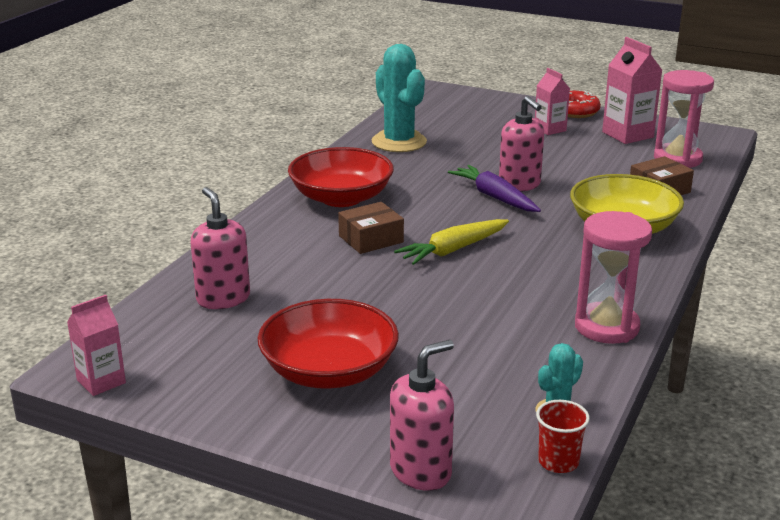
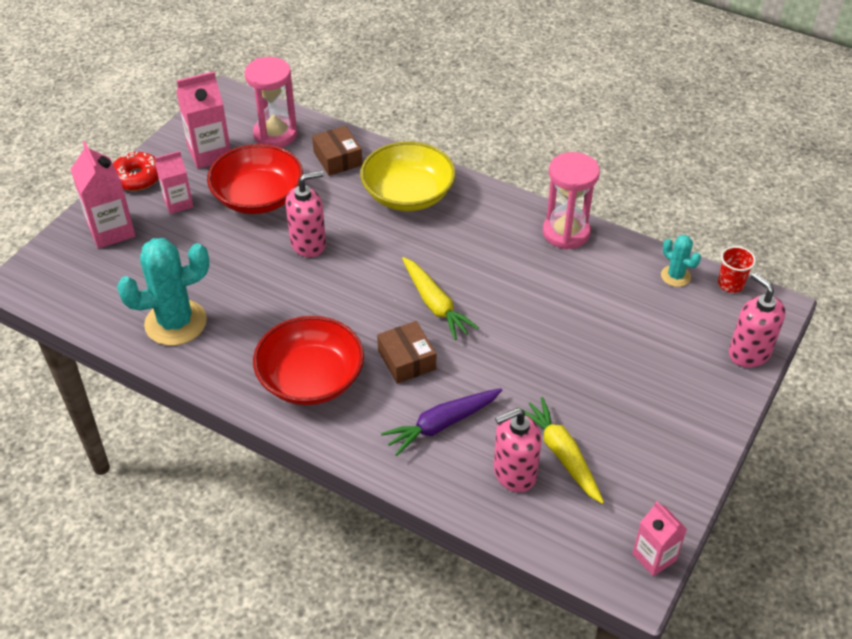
camera: 85 degrees left, 20 degrees up
(246, 325) = (562, 454): none -> yellow carrot
(329, 371) = (631, 398): red bowl -> red bowl (258, 197)
(494, 197) = (332, 264): purple carrot -> purple carrot (442, 424)
(502, 110) = (111, 231): none -> pink carton

